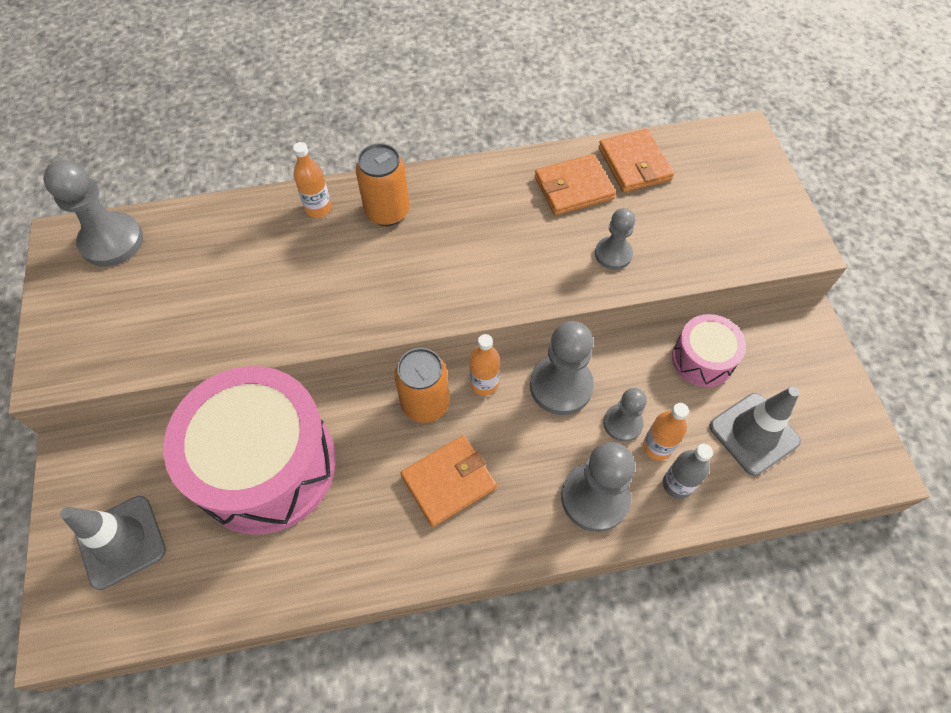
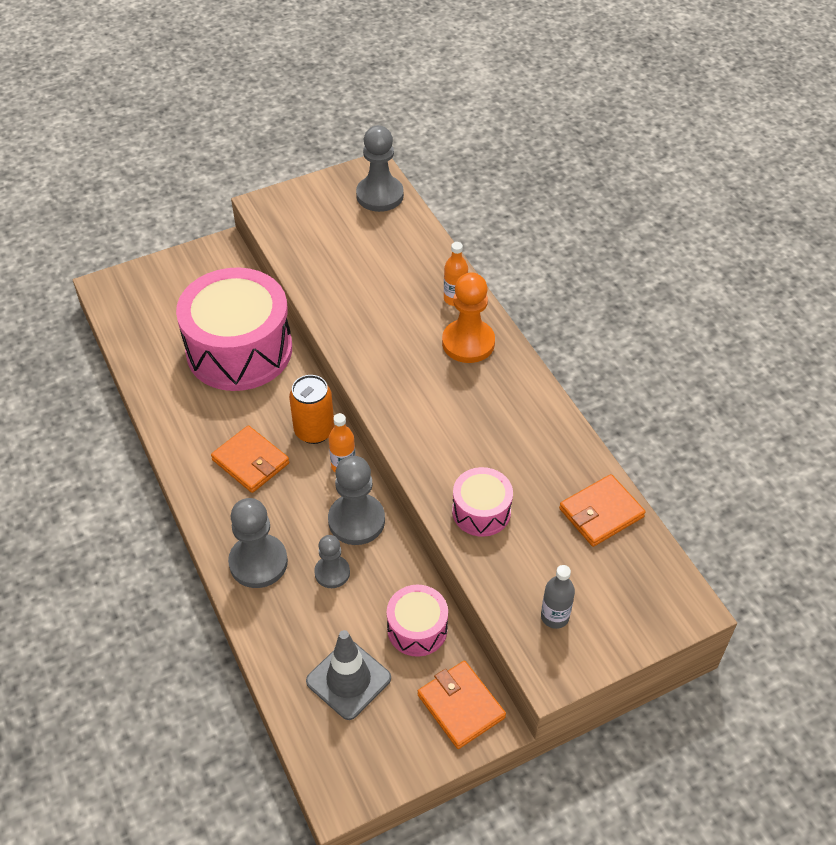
camera: 75 degrees right, 10 degrees down
(121, 542) = (168, 293): grey traffic cone -> none
(387, 212) = (468, 343): orange can -> orange pawn
(573, 188) = (549, 468): orange wallet -> orange wallet (461, 706)
(613, 254) = (481, 511): grey pawn -> pink drum
(657, 447) = (315, 602): orange bottle -> none
(677, 484) = (283, 622): grey bottle -> grey bottle (554, 617)

